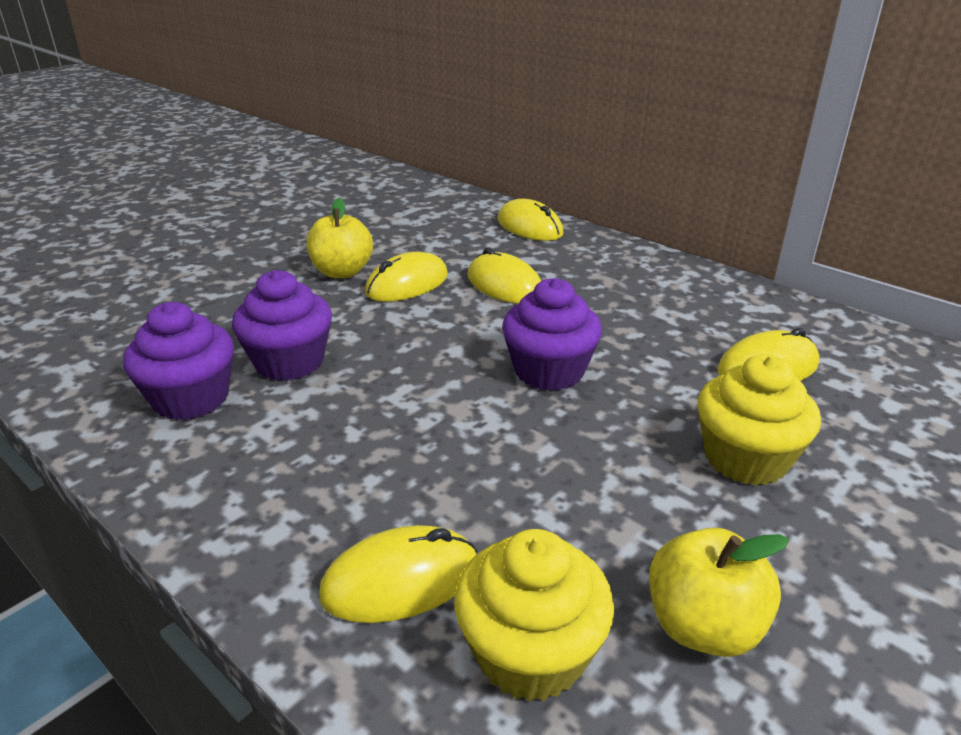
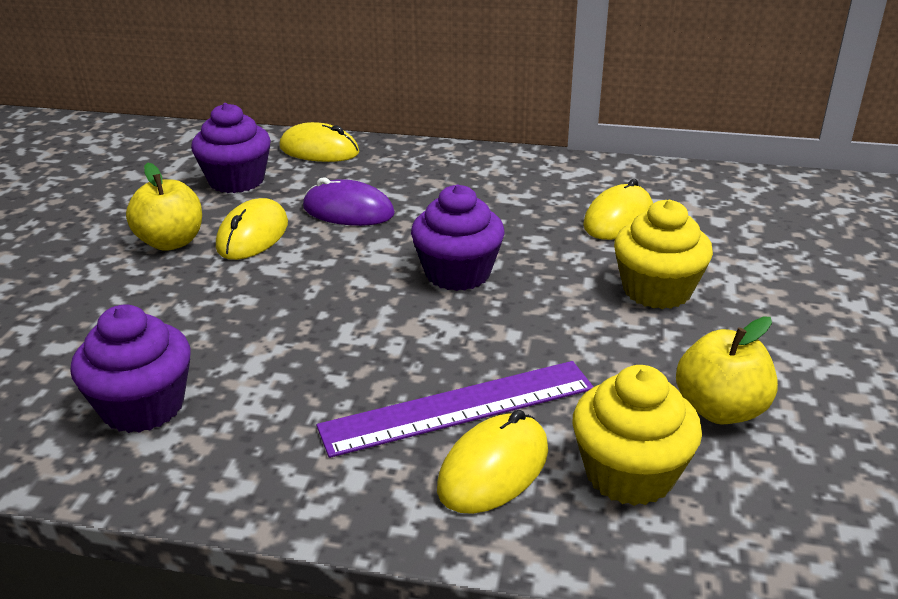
camera: 30 degrees left, 0 degrees up
(289, 362) = (210, 341): purple cupcake -> purple cupcake (236, 181)
(427, 502) = (458, 407): none -> purple ruler
(504, 285) = (348, 211): yellow mouse -> purple mouse

